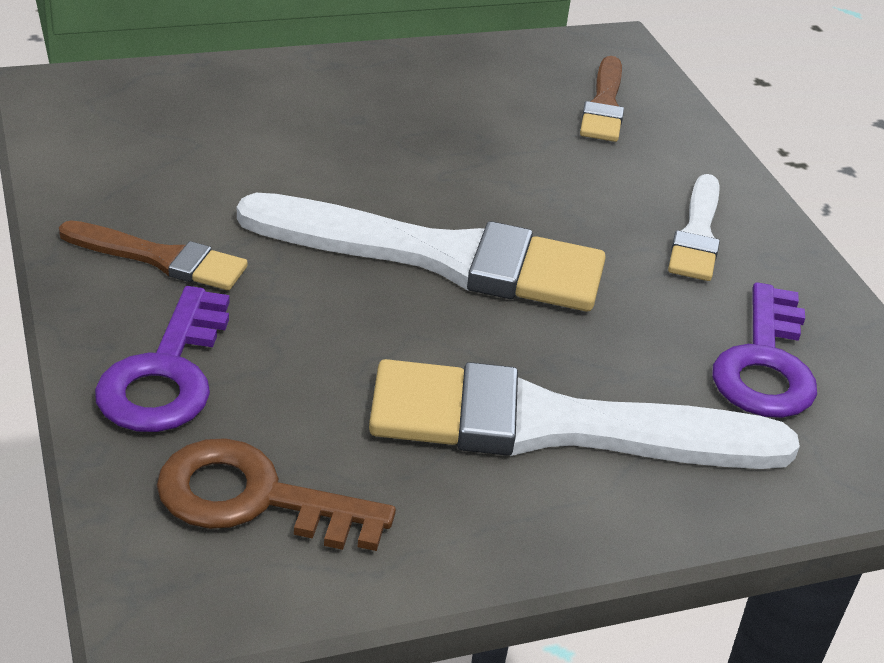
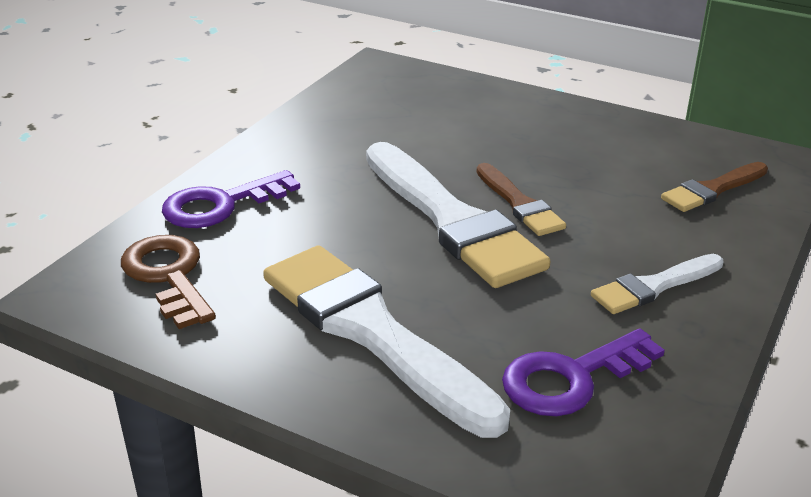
camera: 50 degrees right, 5 degrees down
(161, 258) = (302, 156): brown brush -> brown brush (519, 204)

